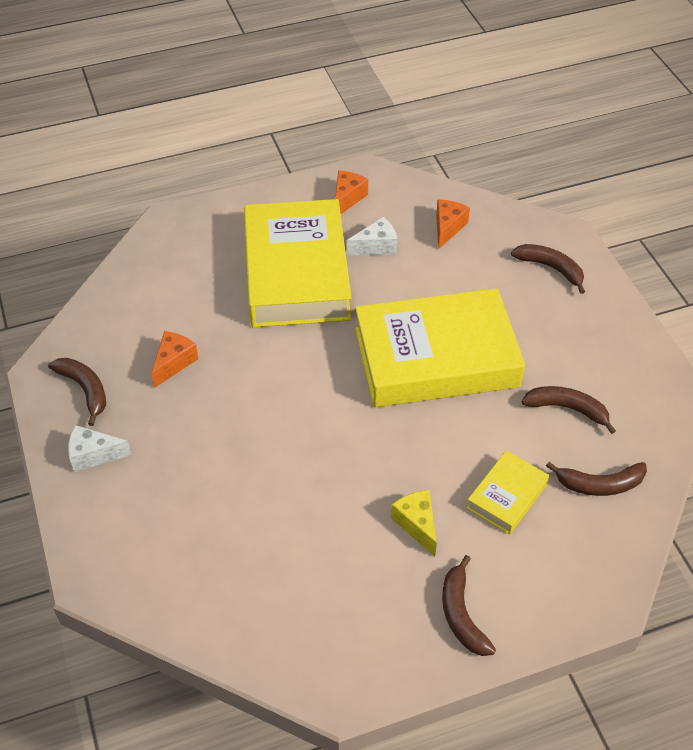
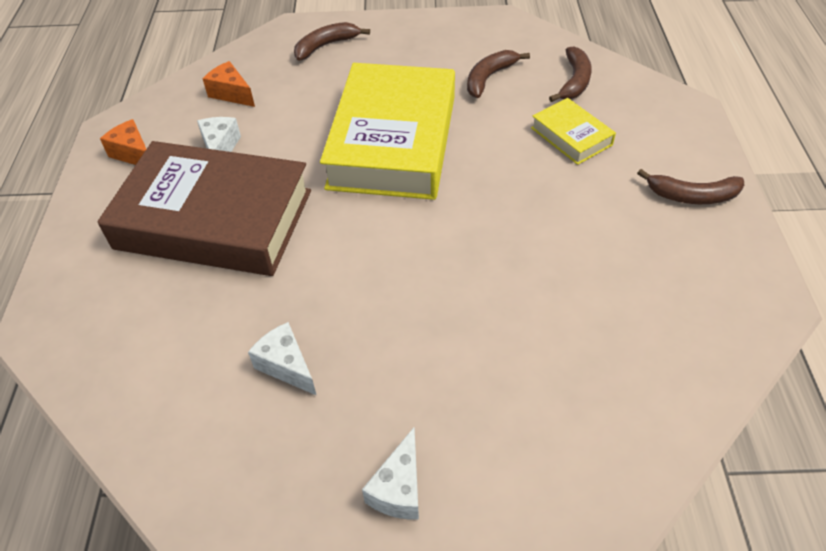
camera: 70 degrees left, 0 degrees up
(84, 389) = (280, 482): brown banana -> none
(174, 363) = (286, 366): orange cheese -> white cheese
(297, 272) = (214, 219): yellow book -> brown book
(417, 524) = (587, 202): yellow cheese -> none

